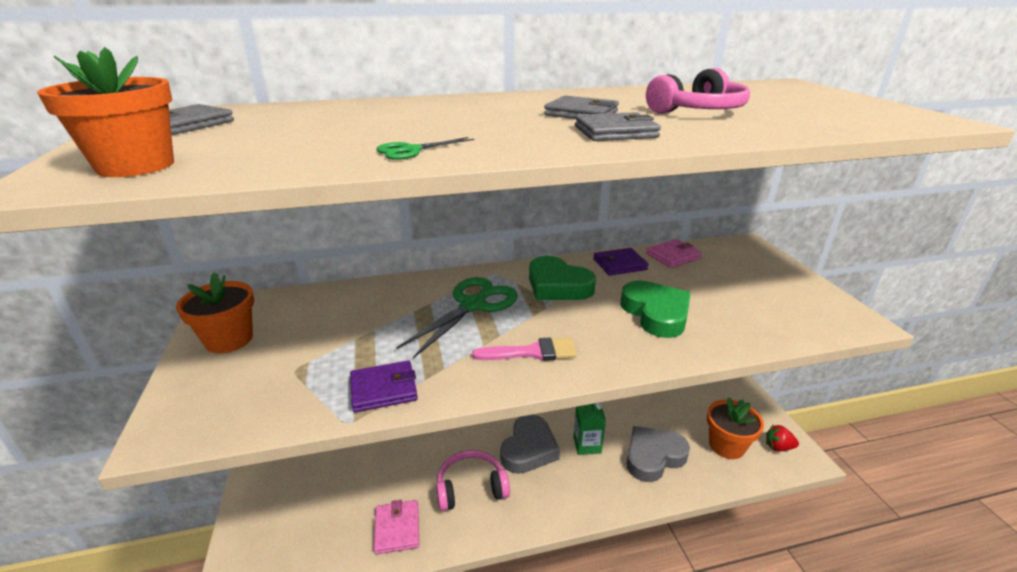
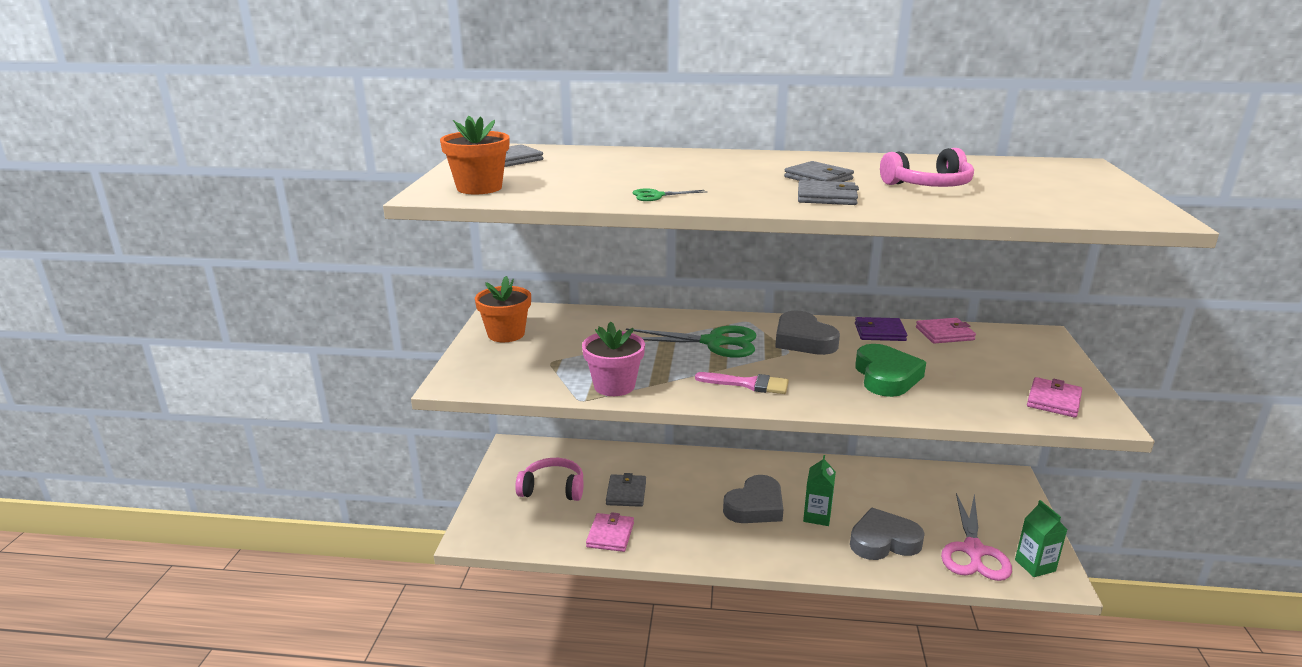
camera: 20 degrees right, 5 degrees down
(384, 389) = (614, 386): purple wallet -> pink flower pot
(399, 467) = (626, 493): none -> grey wallet
(471, 487) = (686, 522): pink headphones -> pink headphones (553, 488)
(472, 305) = (713, 342): green scissors -> green scissors turned 45 degrees clockwise
(557, 285) = (803, 340): green heart -> grey heart
(726, 445) = (973, 550): orange flower pot -> pink scissors
(778, 447) = (1035, 565): red strawberry -> green carton
(807, 310) = (1053, 400): none -> pink wallet

